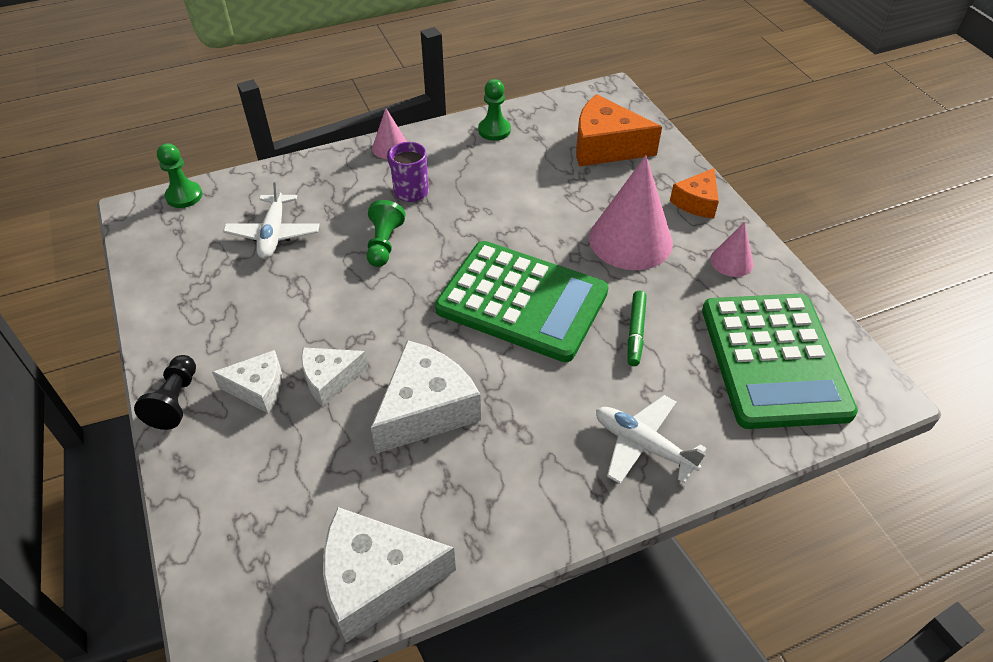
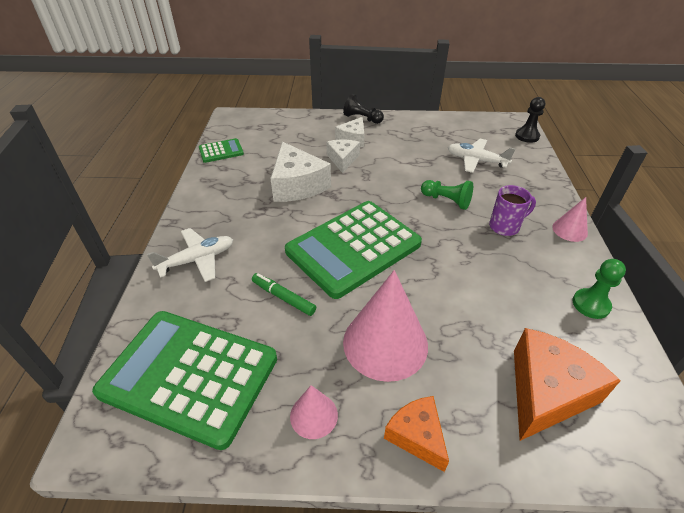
camera: 115 degrees right, 5 degrees down
(184, 196) = (527, 136): green pawn -> black pawn
(376, 580) = (221, 151): white cheese -> green calculator

